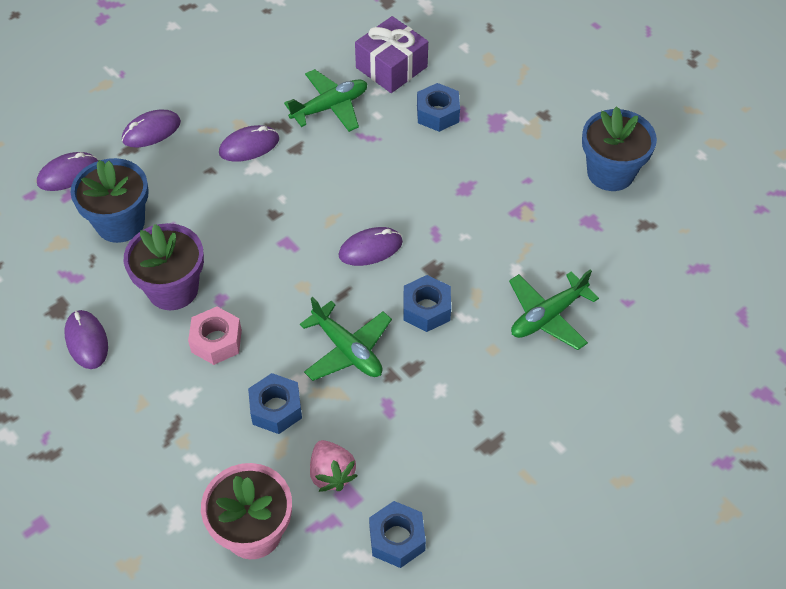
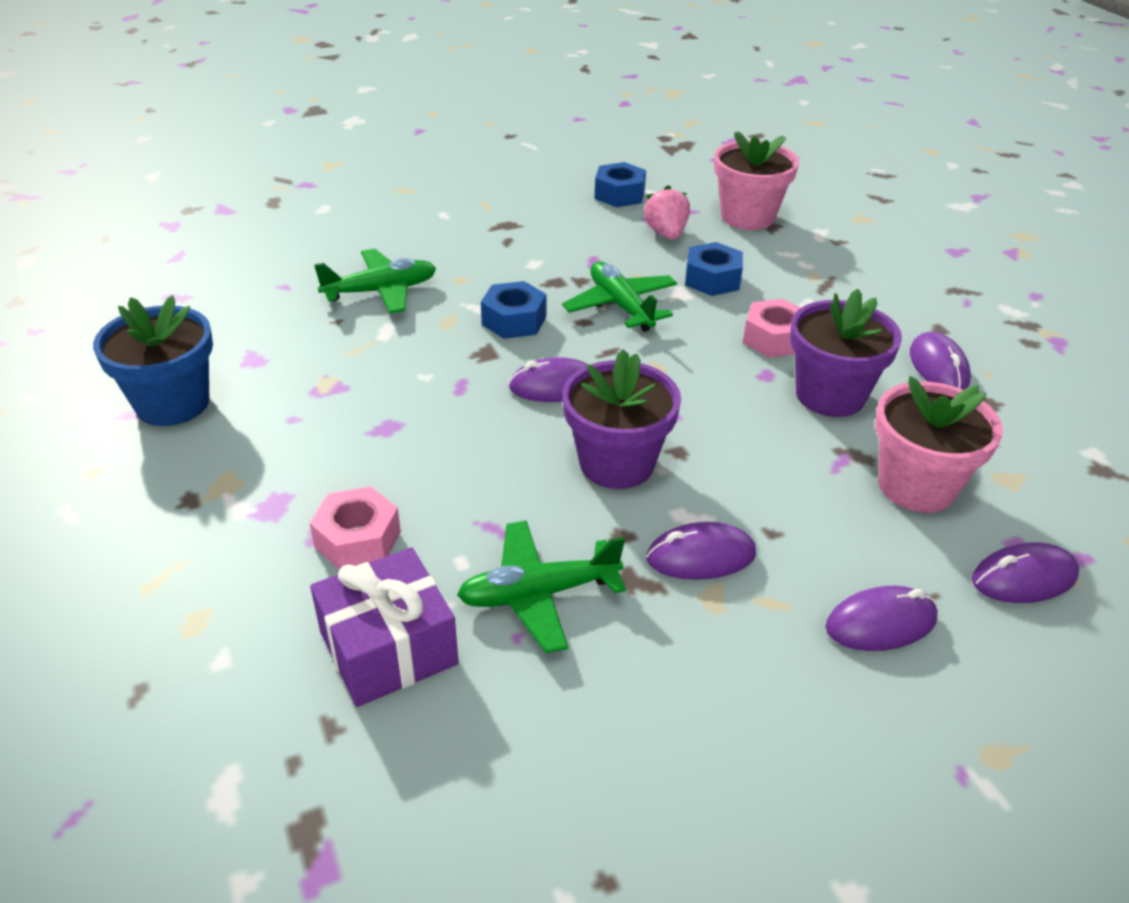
camera: 165 degrees left, 15 degrees down
(120, 223) = (916, 486): blue flower pot -> pink flower pot
(311, 195) = (616, 463): none -> purple flower pot
(437, 113) = (358, 540): blue nut -> pink nut

